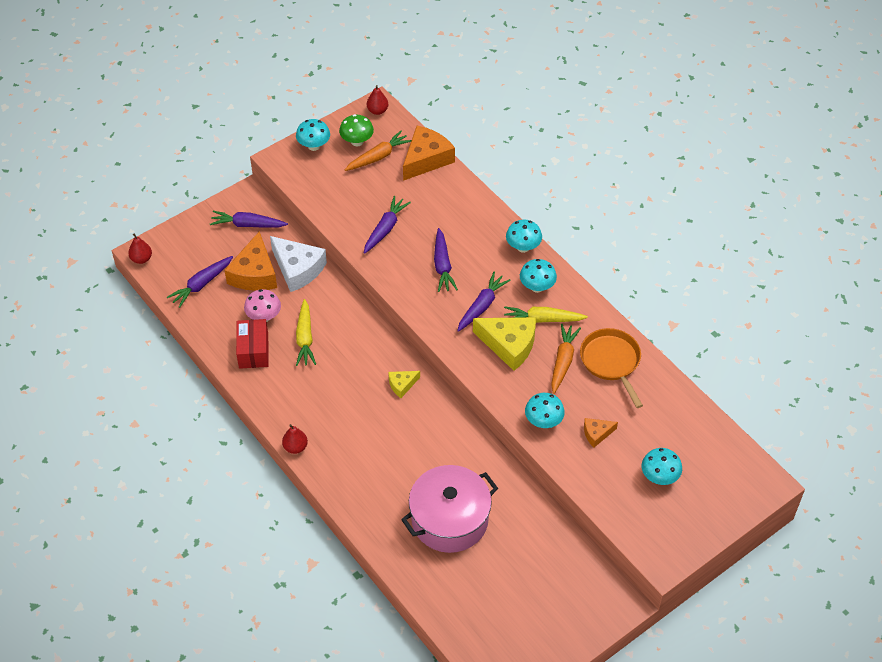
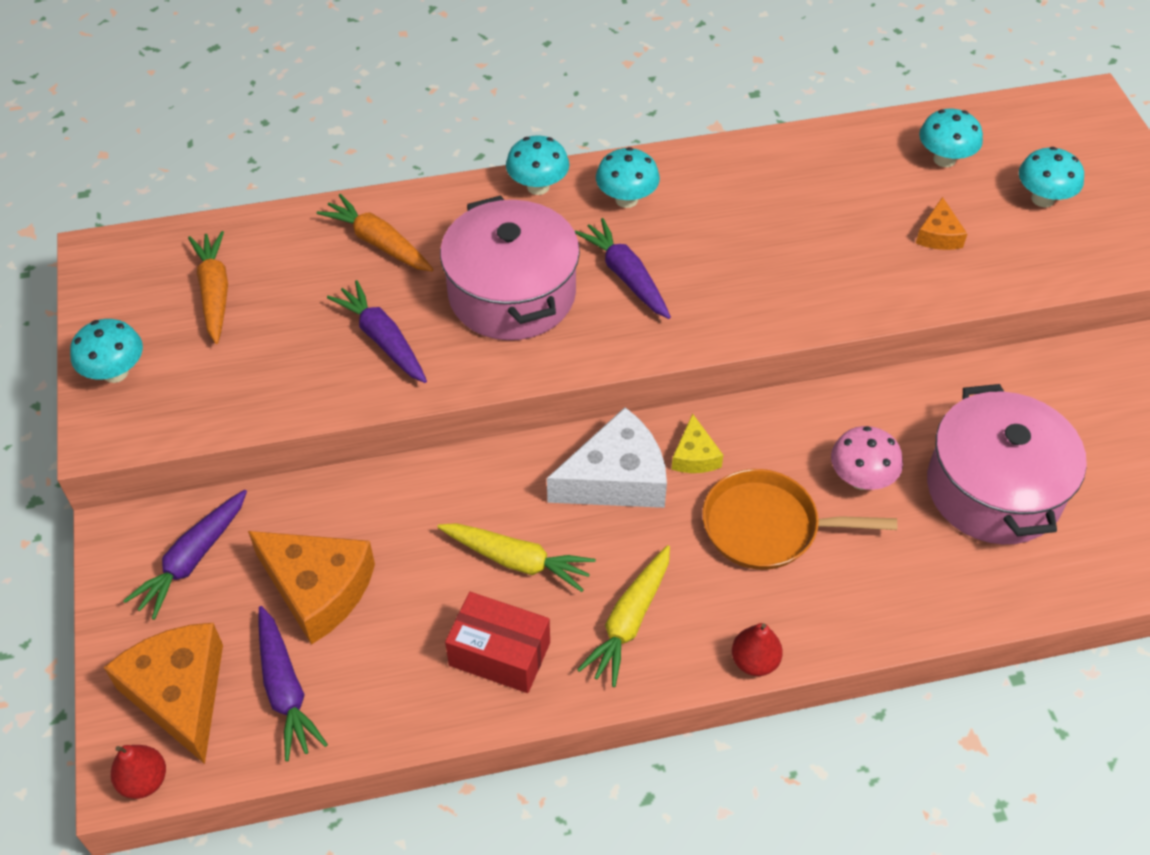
camera: 65 degrees left, 0 degrees up
(264, 317) = (430, 609): pink mushroom -> pink mushroom (861, 479)
(298, 269) = (353, 517): white cheese -> white cheese (616, 478)
(357, 141) = (156, 309): green mushroom -> none
(377, 111) = (109, 257): red pear -> none
(426, 159) = (270, 234): orange cheese -> orange cheese (180, 693)
(442, 265) = (512, 294): purple carrot -> pink pot
(509, 345) = (722, 272): yellow cheese -> none
(543, 319) = (694, 216): yellow carrot -> yellow carrot (629, 621)
(543, 421) = (890, 285): turquoise mushroom -> turquoise mushroom (944, 159)
(563, 361) = (786, 223): orange carrot -> orange carrot (378, 243)
(611, 362) = (814, 172): orange pan -> orange pan (767, 526)

